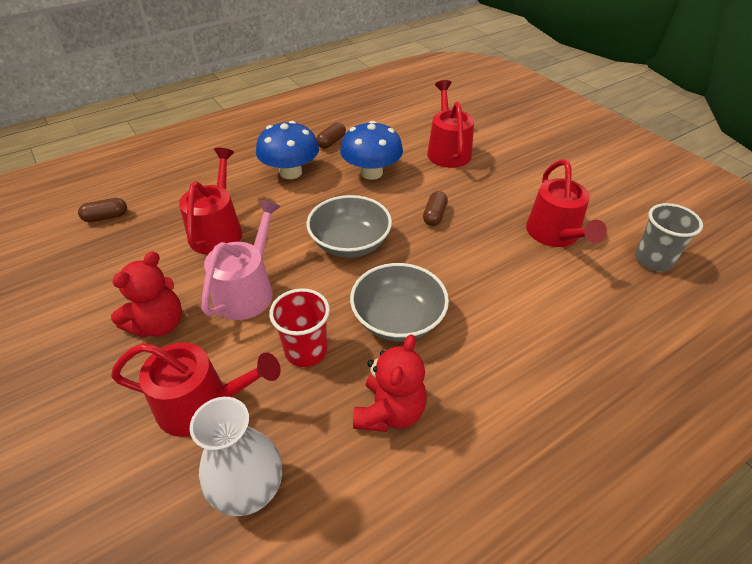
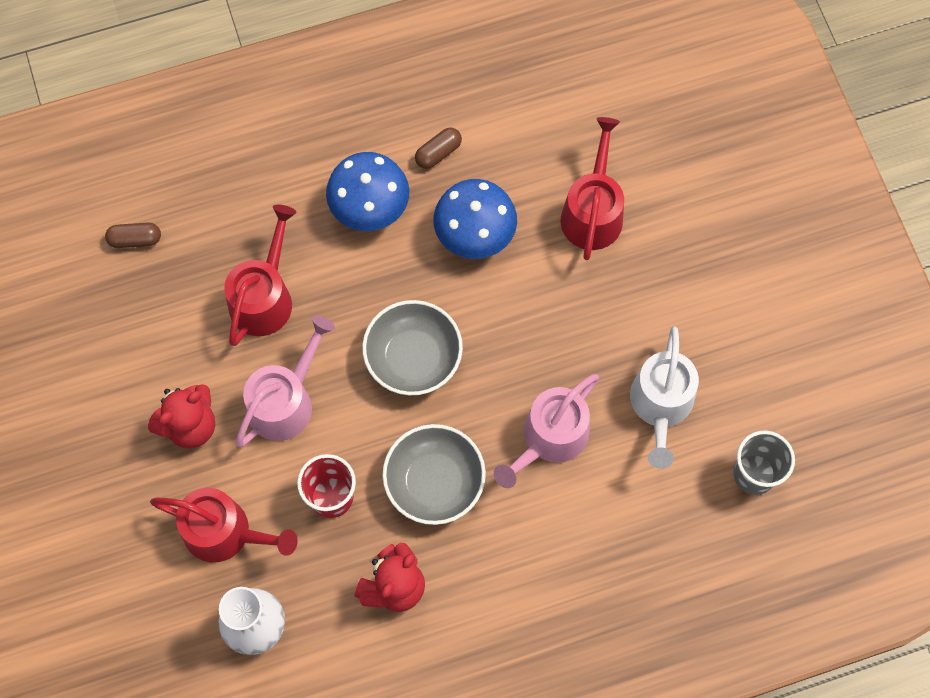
camera: 15 degrees right, 25 degrees up
(434, 215) = (528, 336): brown capsule -> none
(482, 270) = (550, 438): none -> pink watering can
(555, 234) = (661, 405): red watering can -> white watering can

